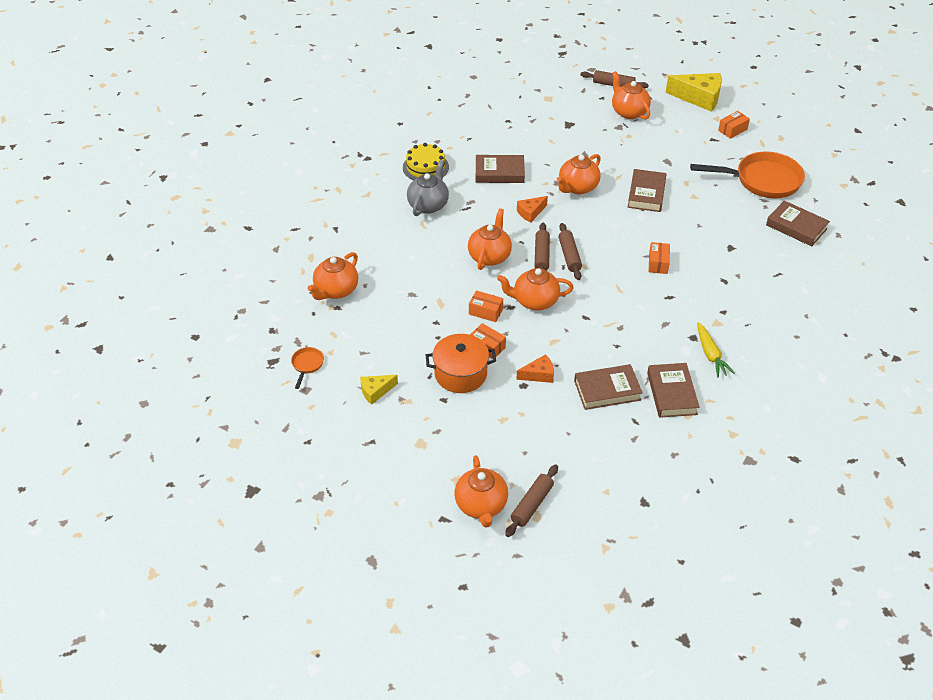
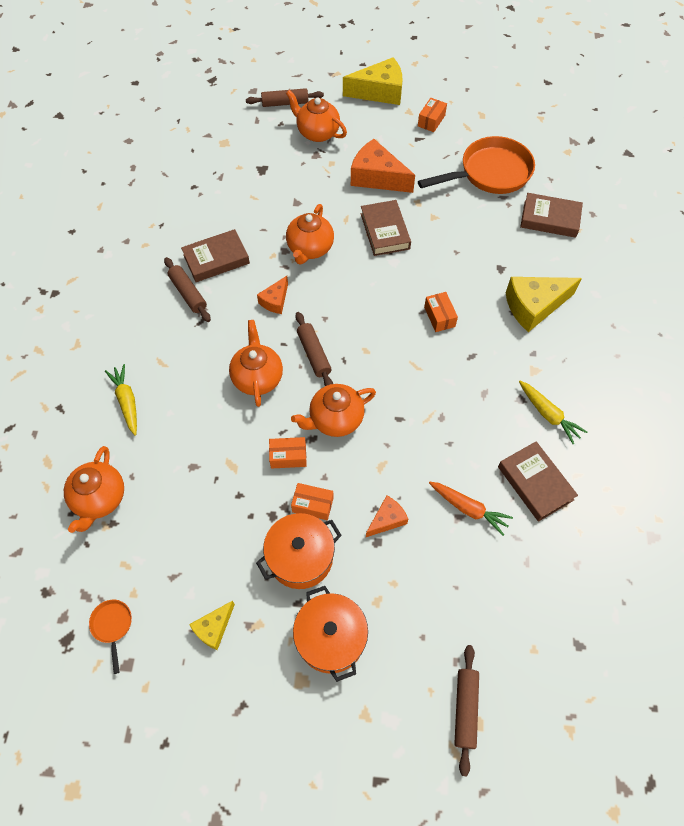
camera: 25 degrees left, 15 degrees up
(385, 240) = (127, 402): none -> yellow carrot
(425, 167) = (129, 281): yellow cake -> none
(428, 205) = (156, 333): grey teapot -> none
(456, 427) = (331, 638): none -> orange pot
(481, 505) = (411, 739): orange teapot -> none
(569, 256) = (343, 343): brown rolling pin -> brown rolling pin (188, 293)
(607, 390) = (468, 509): brown book -> orange carrot
(661, 156) = (377, 177): none -> orange cheese
(744, 281) = (534, 306): none -> yellow cheese

